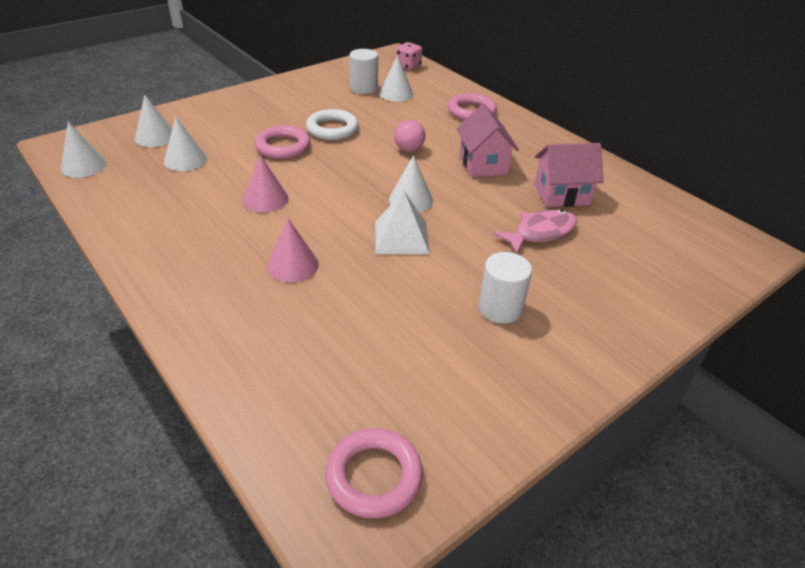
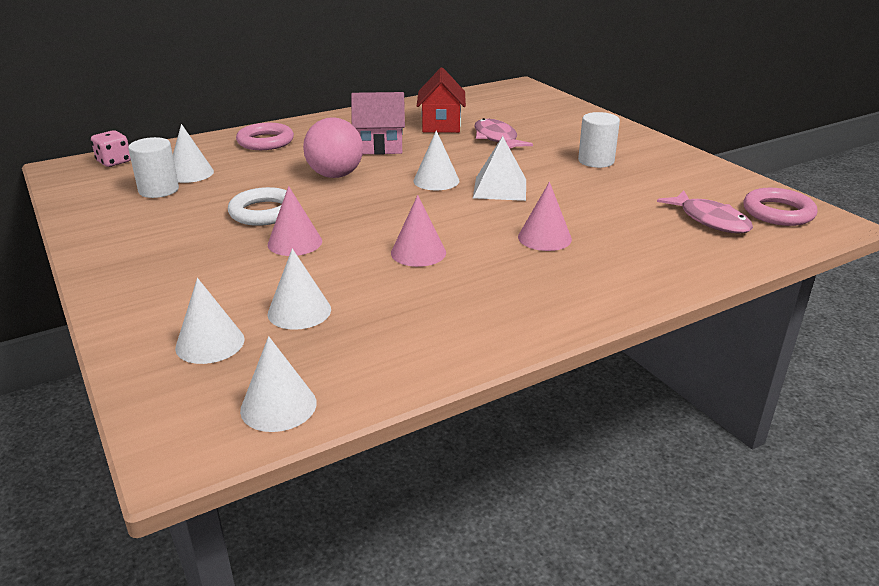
camera: 80 degrees left, 10 degrees down
(283, 147) = (295, 242): pink ring -> pink cone
(342, 396) = (710, 220): none -> pink fish
(409, 149) = (335, 175): pink ball -> pink ball, size x1.64
(561, 195) = (441, 125): pink house -> red house

